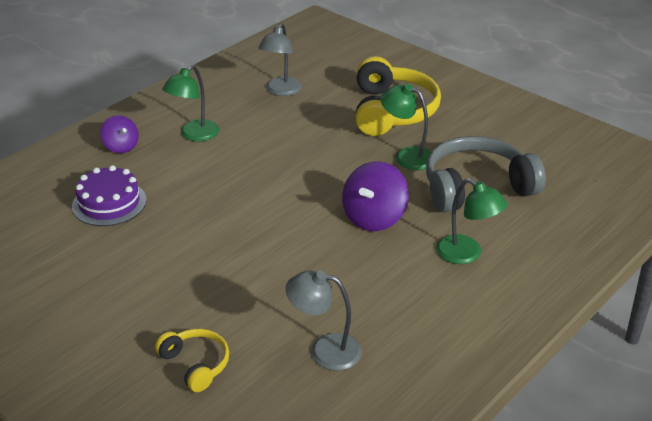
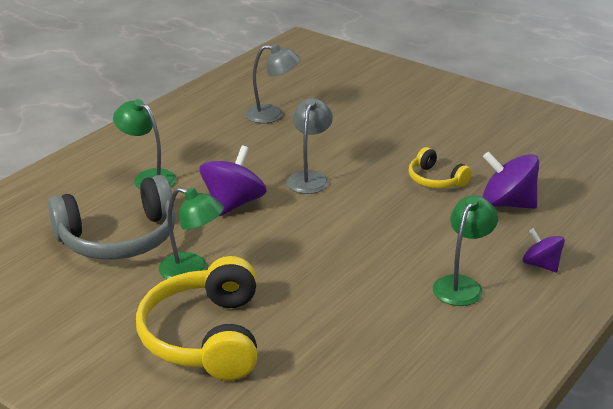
camera: 175 degrees right, 5 degrees down
(109, 203) = (507, 204): purple cake -> purple spinning top
(196, 364) = (364, 105): yellow headphones -> yellow headphones (435, 180)
(281, 91) = (370, 364): grey lamp -> grey lamp (309, 178)

